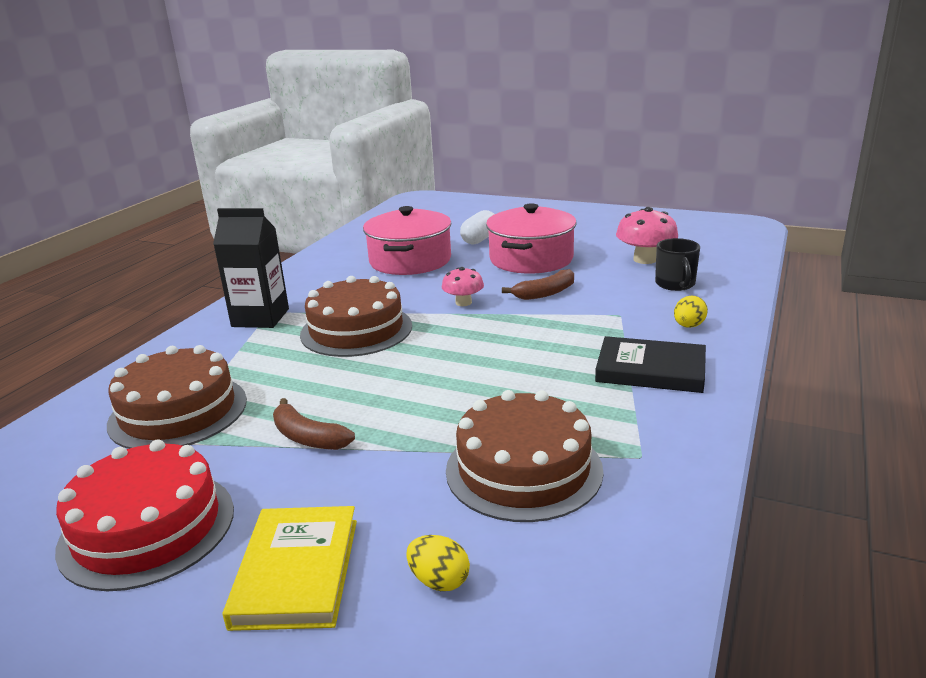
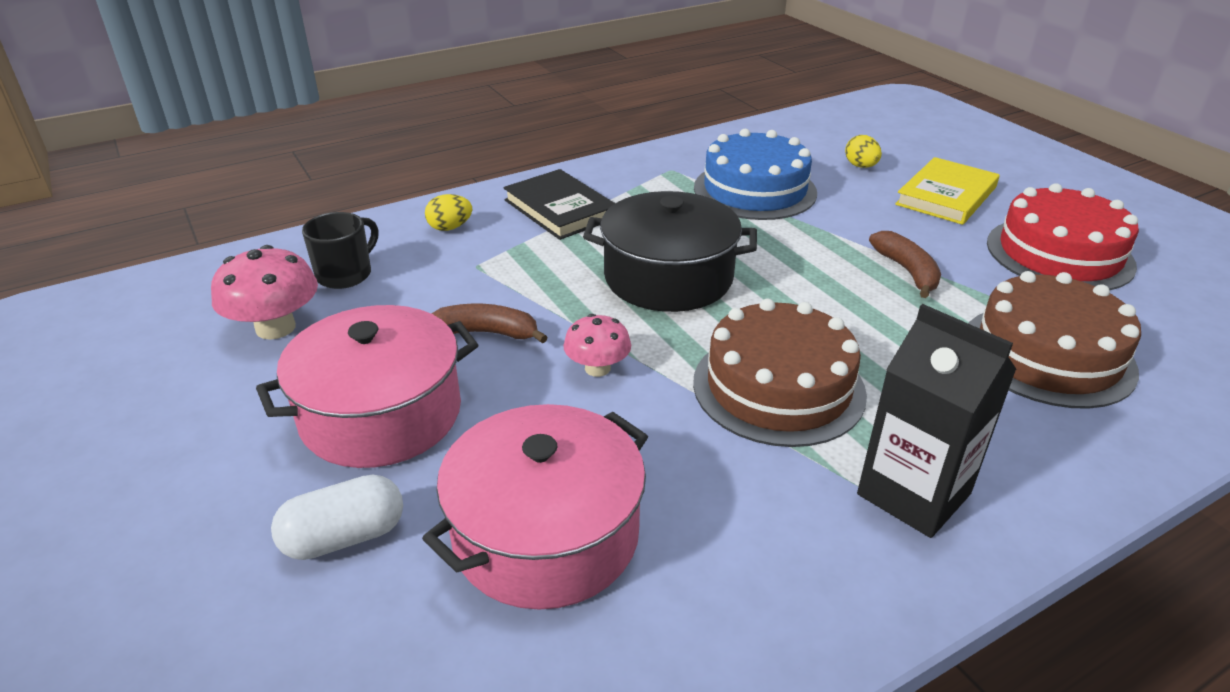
camera: 145 degrees left, 10 degrees up
(490, 357) = (668, 277): none -> black pot
(523, 469) = (755, 190): brown cake -> blue cake

